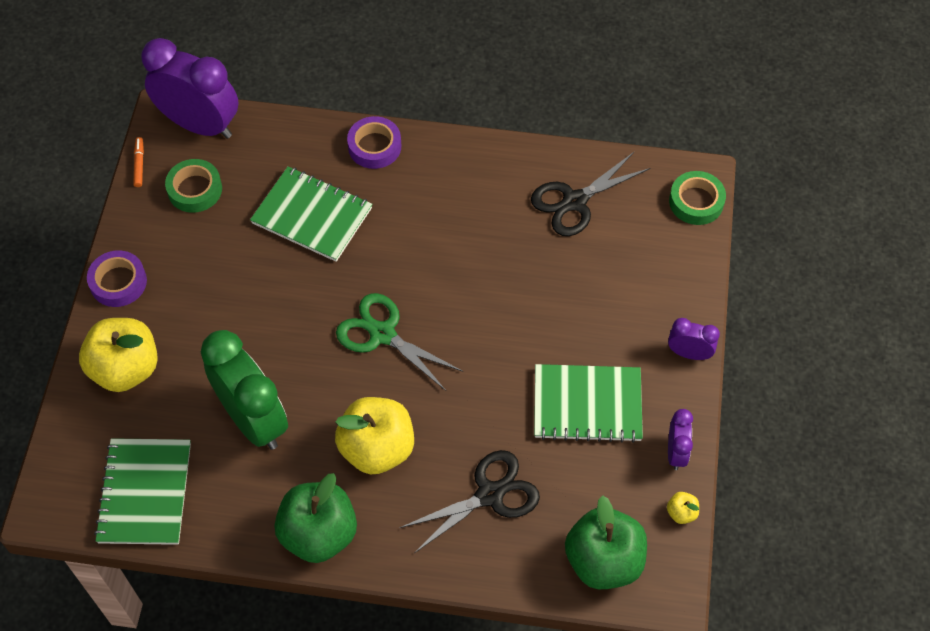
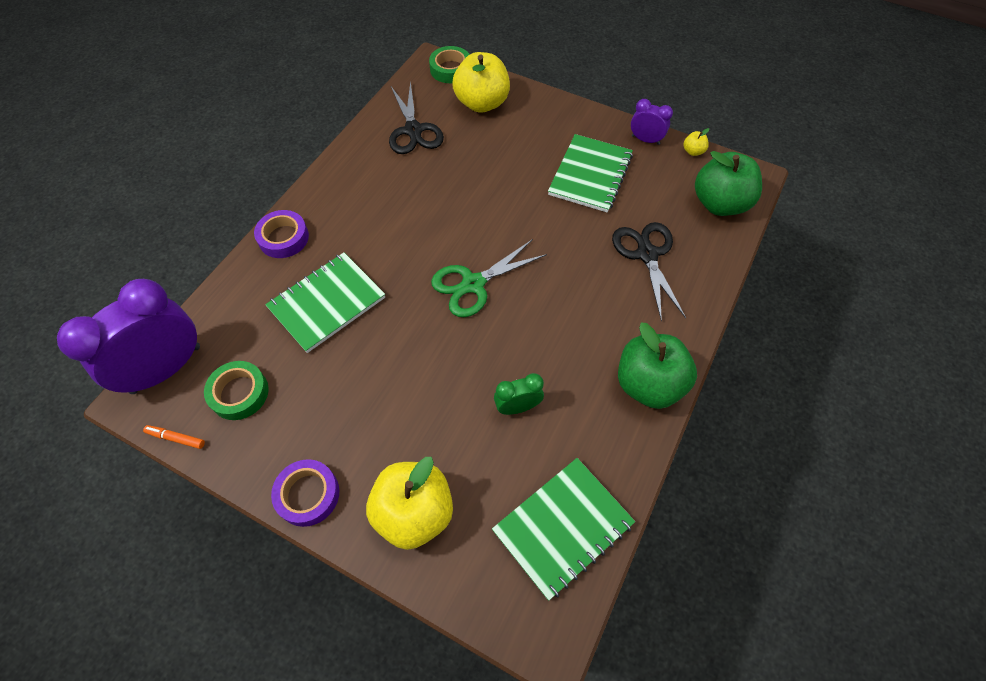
camera: 70 degrees left, 0 degrees up
(145, 493) = (562, 527): green notebook -> green notebook turned 60 degrees counterclockwise
(253, 419) = (517, 407): green clock -> green clock, size x0.48
(377, 448) = (581, 318): yellow apple -> yellow apple (482, 103)
(689, 353) = (570, 110): purple clock -> none

